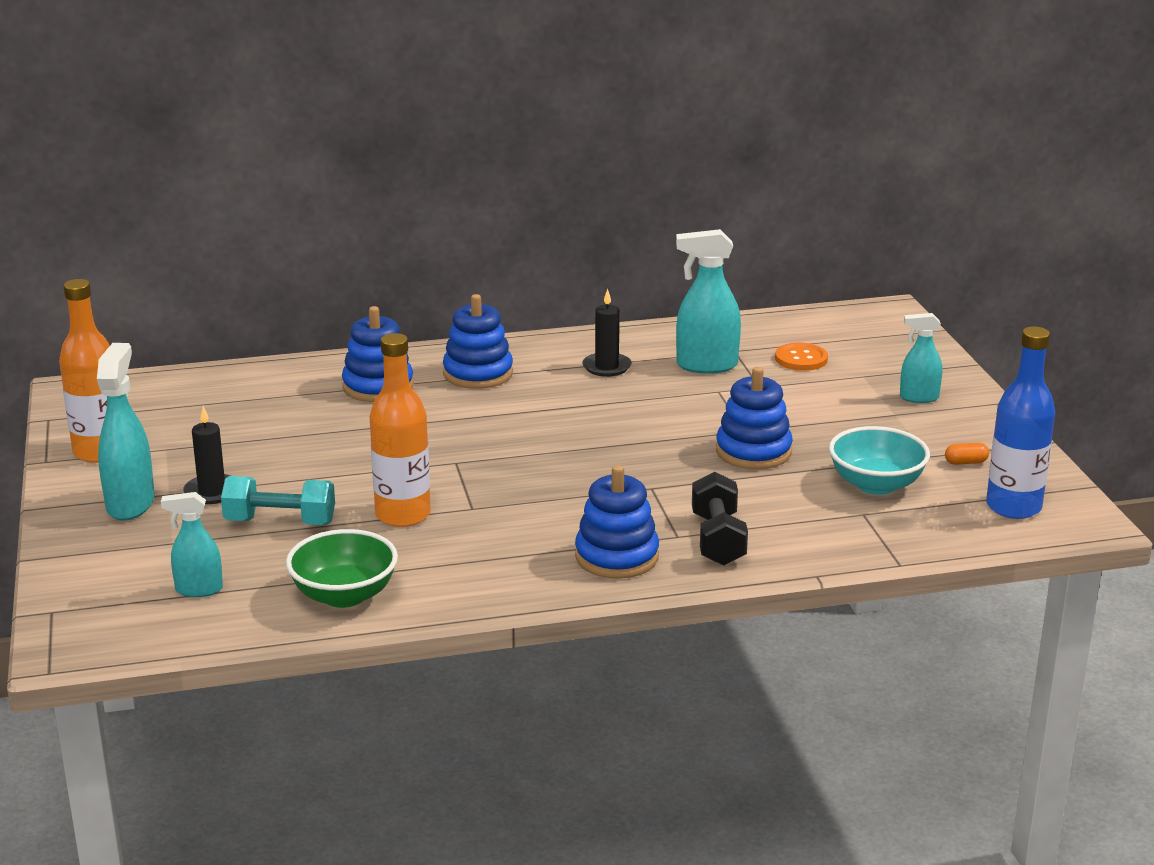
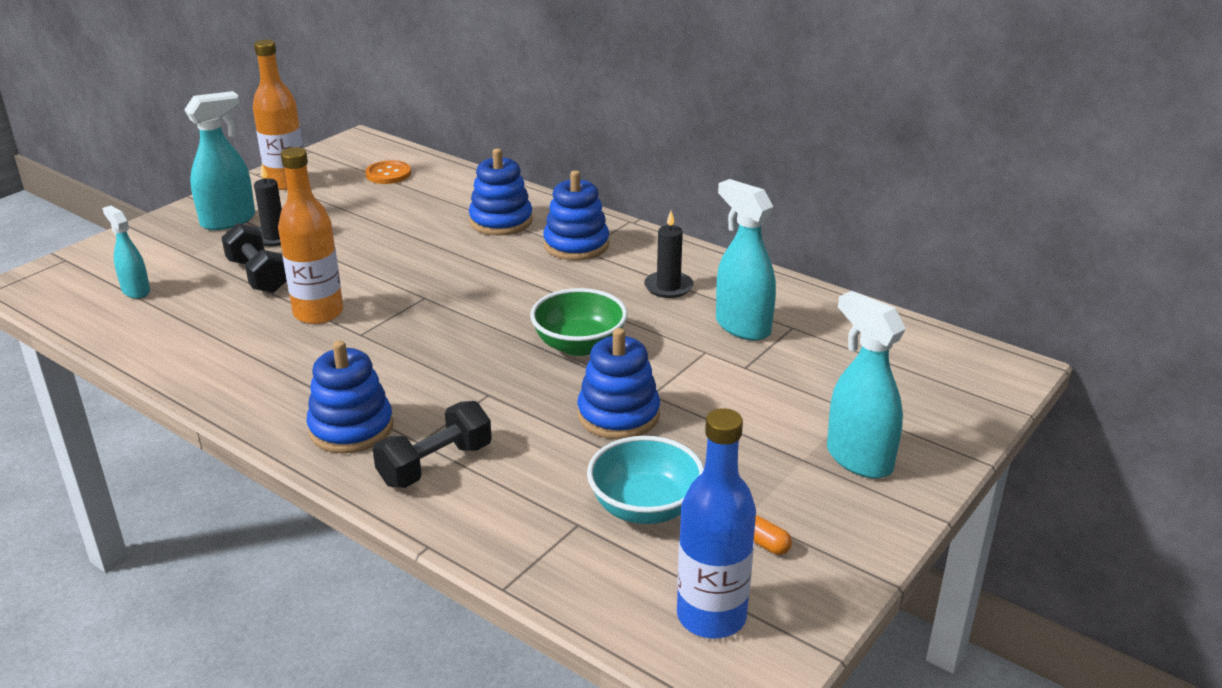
camera: 50 degrees right, 5 degrees up
(280, 522) = (258, 276): turquoise dumbbell -> black dumbbell
(344, 595) = (176, 343): green bowl -> green bowl (579, 345)
(801, 359) = (831, 364): orange button -> orange button (388, 174)
(918, 398) = (858, 459): turquoise spray bottle -> turquoise spray bottle, size x1.62

